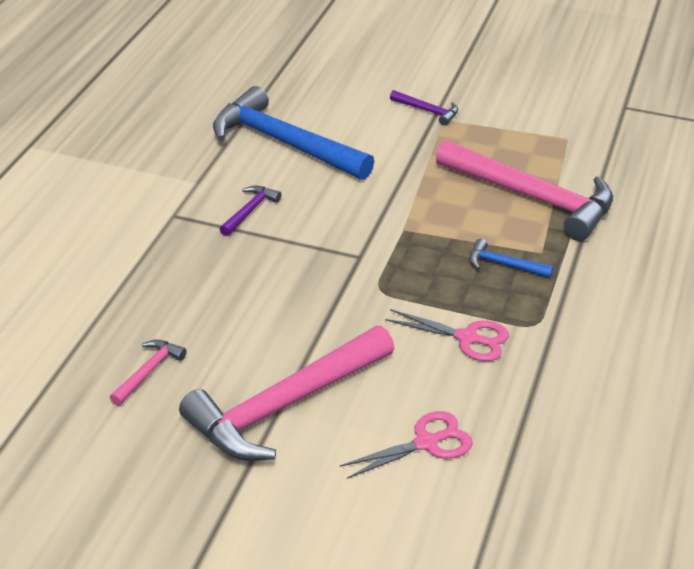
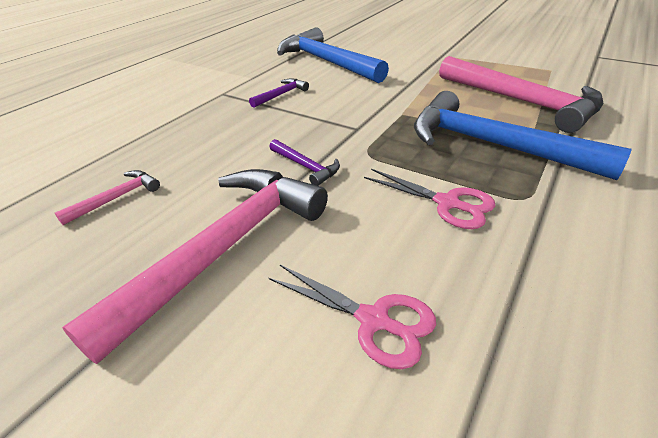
camera: 15 degrees right, 0 degrees up
(285, 406) = (224, 248): pink hammer -> pink hammer turned 150 degrees clockwise
(426, 443) = (373, 320): pink scissors -> pink scissors turned 45 degrees clockwise
(428, 111) = (438, 52): purple hammer -> purple hammer (306, 167)
(504, 265) = (492, 145): blue hammer -> blue hammer, size x2.35

